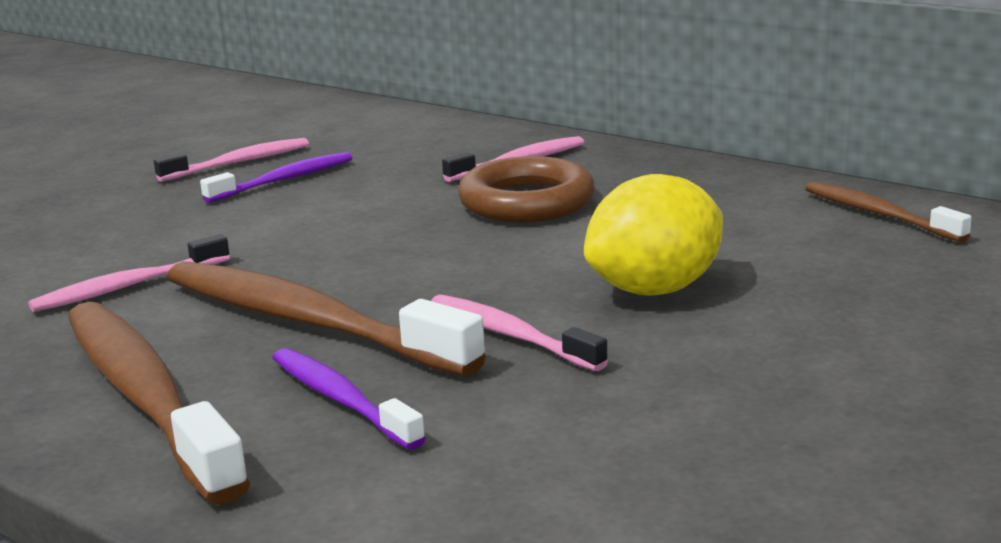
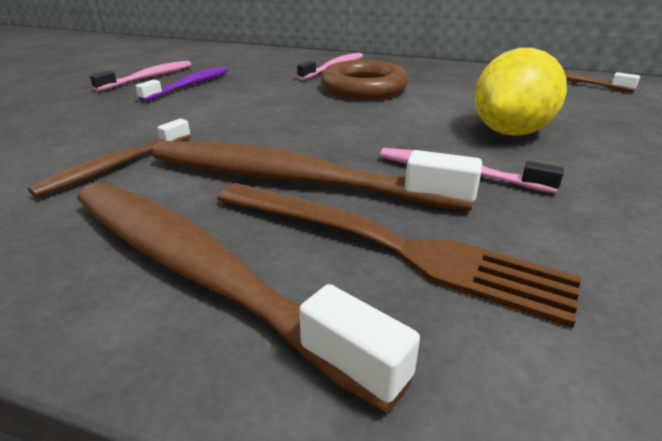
camera: 20 degrees left, 10 degrees up
(127, 287) = (115, 166): pink toothbrush -> brown toothbrush
(341, 399) = (389, 246): purple toothbrush -> brown fork

